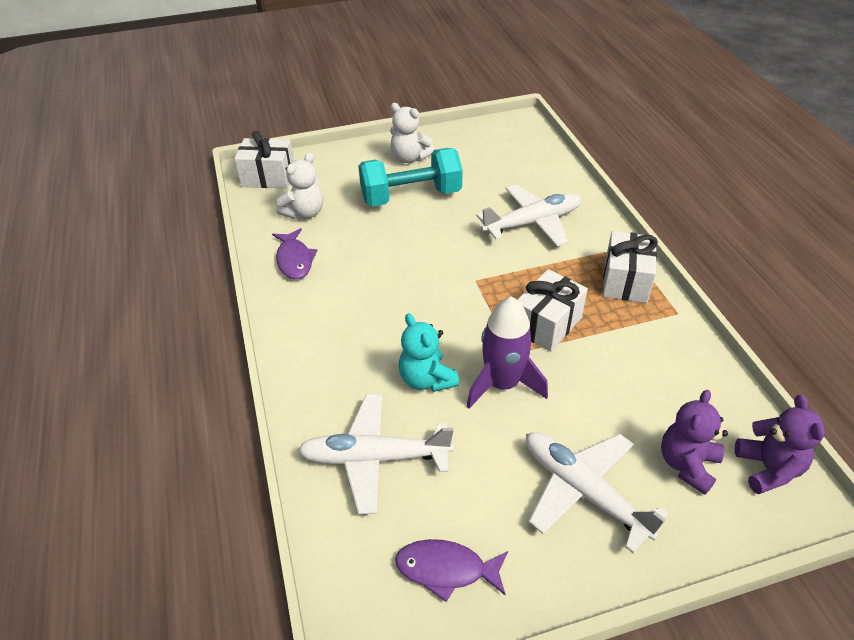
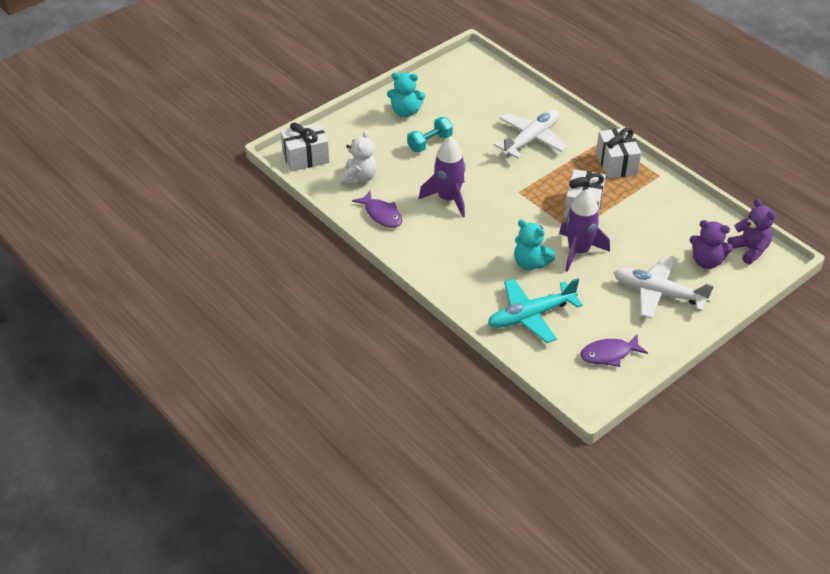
camera: 25 degrees left, 0 degrees up
(375, 458) = (531, 316): white plane -> turquoise plane
(384, 264) = (448, 199): none -> purple rocket
(409, 158) = (405, 112): white teddy bear -> turquoise teddy bear
(411, 196) = (430, 143): turquoise dumbbell -> turquoise dumbbell, size x0.58
(687, 464) = (706, 261): purple teddy bear -> purple teddy bear turned 75 degrees counterclockwise

